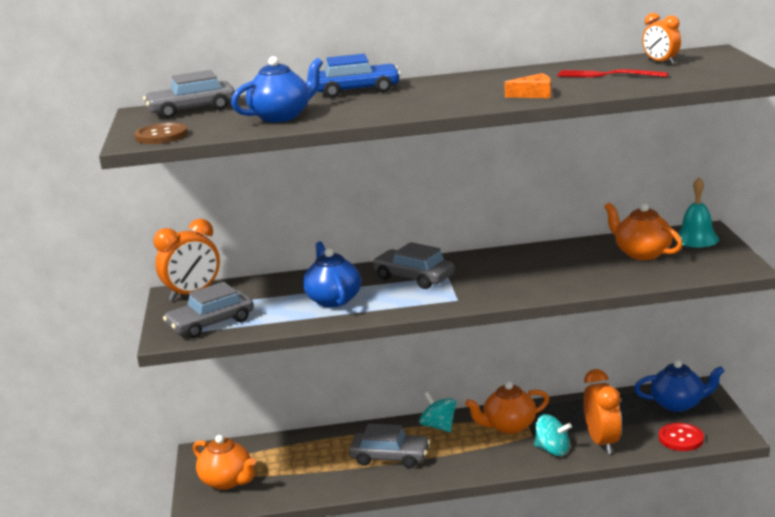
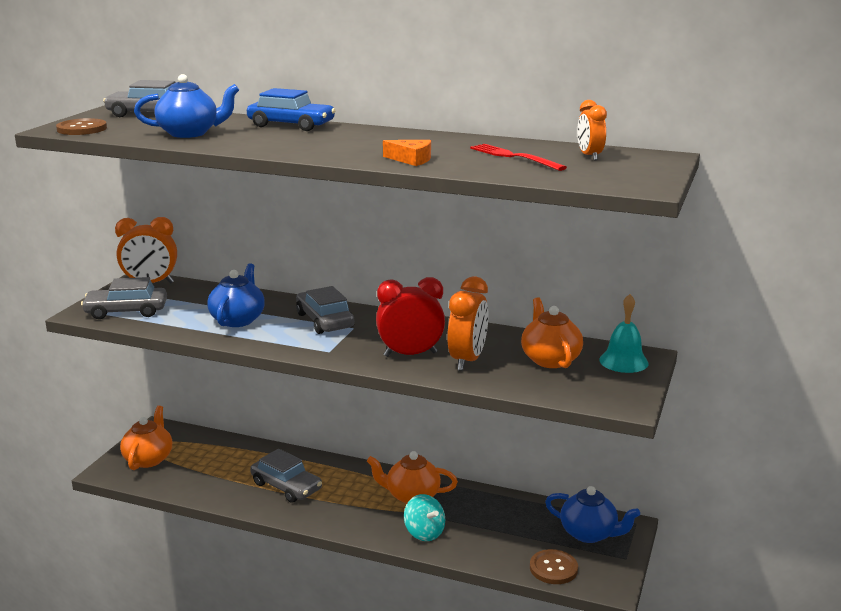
camera: 25 degrees right, 0 degrees up
(227, 481) = (149, 459): orange teapot -> orange teapot turned 150 degrees counterclockwise
(438, 426) = (354, 474): turquoise spinning top -> none
(529, 282) = (410, 354): none -> red clock
(602, 442) = (476, 543): orange clock -> orange clock (467, 360)
(681, 438) = (553, 568): red button -> brown button

